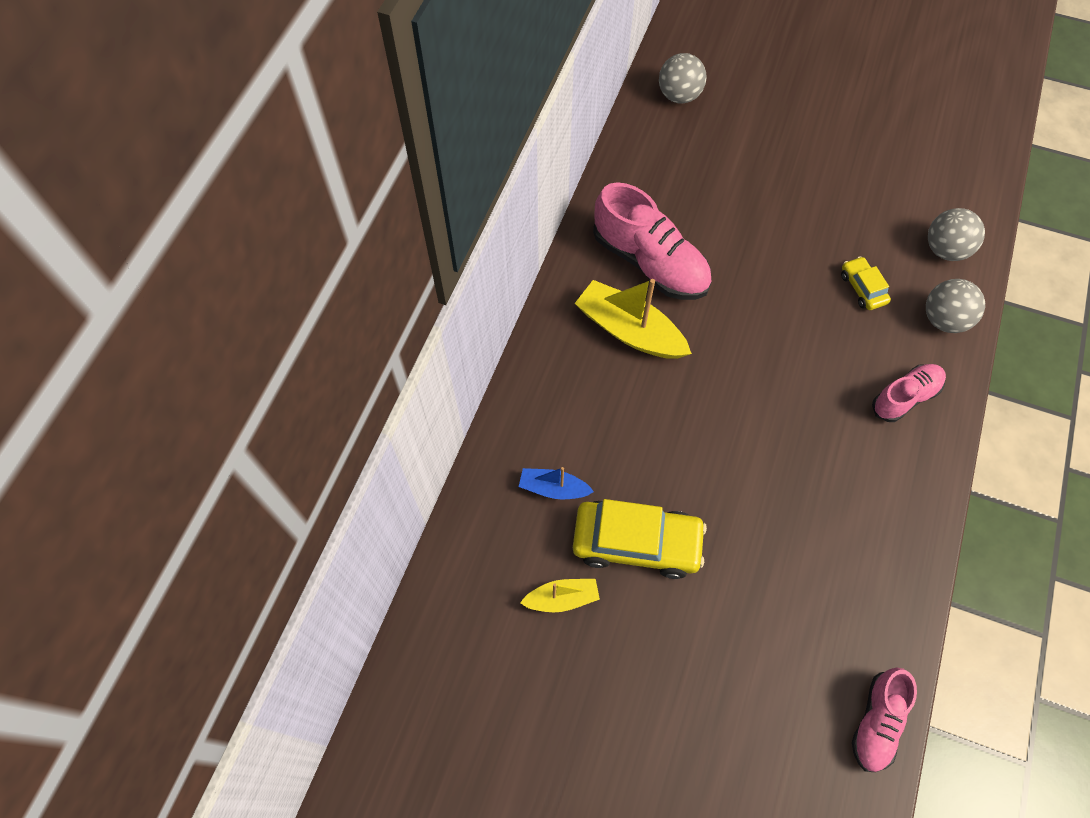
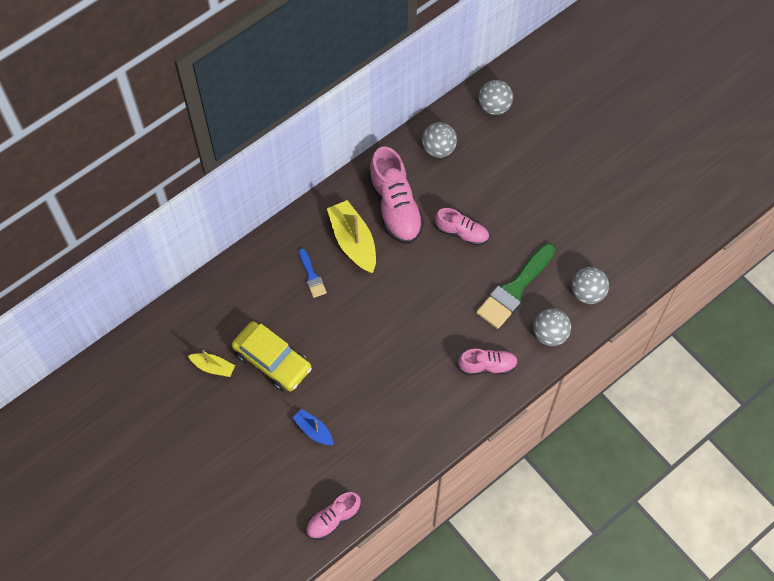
camera: 30 degrees right, 0 degrees up
(553, 488) = (248, 308): blue boat -> blue boat (313, 430)
(608, 401) = (312, 276): none -> blue brush
(651, 171) = (438, 149): none -> grey ball
(751, 253) = (461, 233): none -> pink shoe
(862, 288) = (514, 289): yellow car -> green brush

